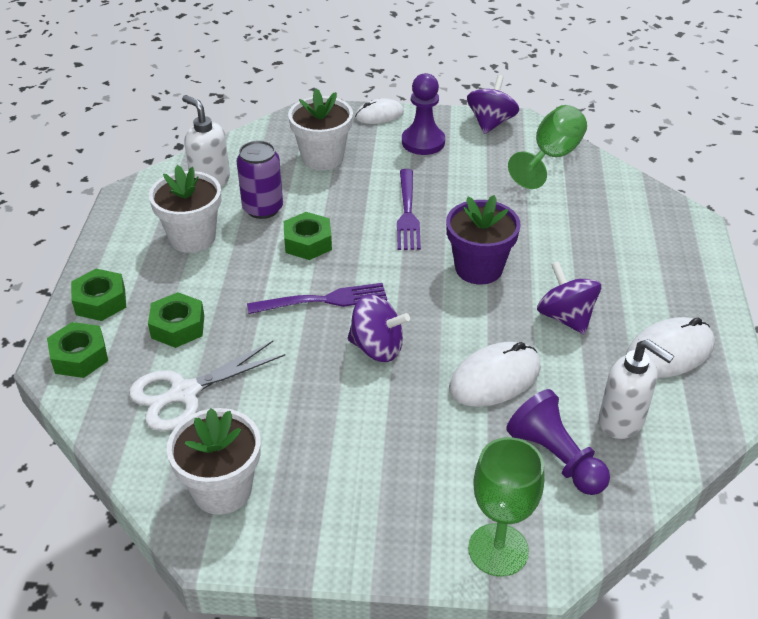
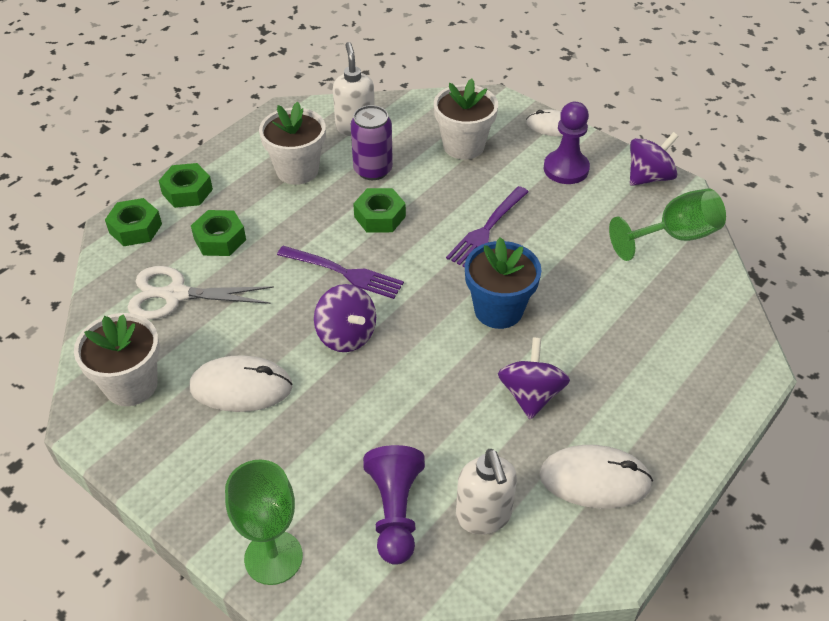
camera: 35 degrees right, 5 degrees up
(478, 268) = (498, 310): purple flower pot -> blue flower pot
(495, 378) = (414, 414): white mouse -> white mouse (241, 387)

